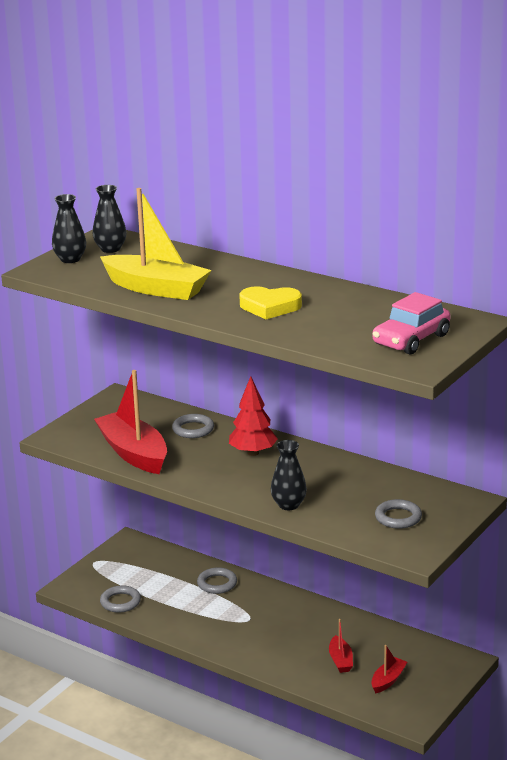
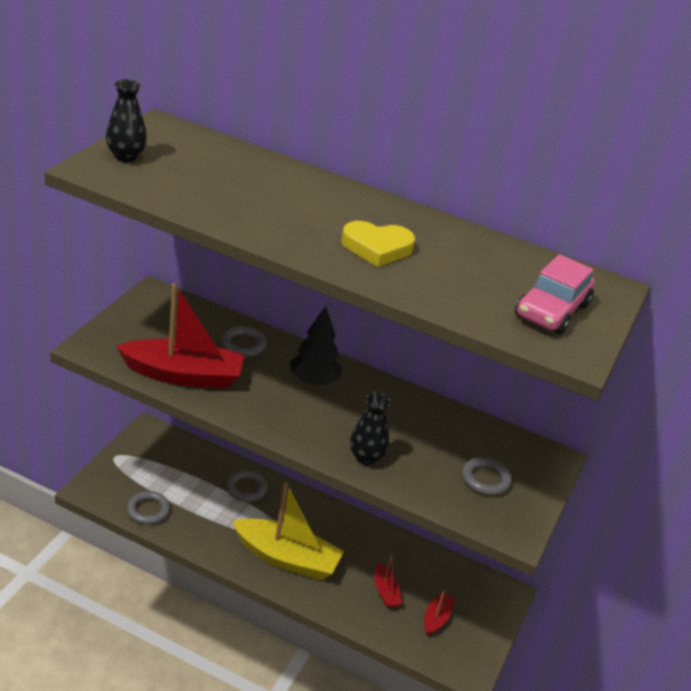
camera: 15 degrees left, 10 degrees up
(110, 249) = (170, 145): black vase -> none
(134, 453) = (183, 375): red boat -> red boat turned 135 degrees clockwise
(156, 288) = (237, 209): yellow boat -> yellow boat (286, 558)
(253, 453) = (313, 381): red tree -> black tree

